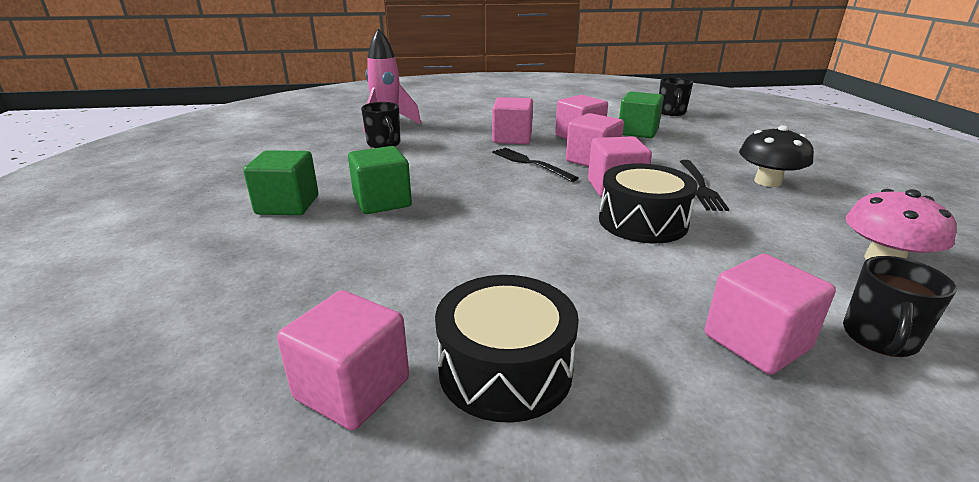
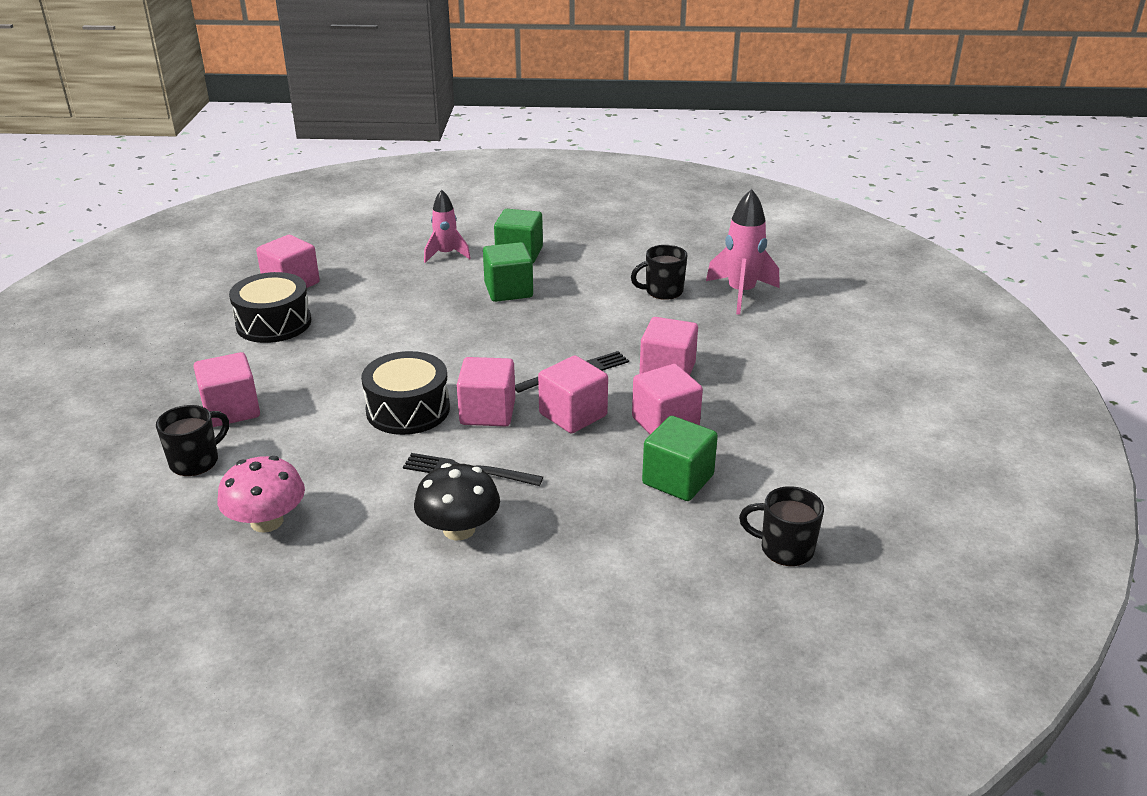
camera: 100 degrees right, 5 degrees up
(273, 250) = (446, 254): none -> pink rocket
(879, 338) = (196, 461): black mug -> black mug turned 90 degrees clockwise

